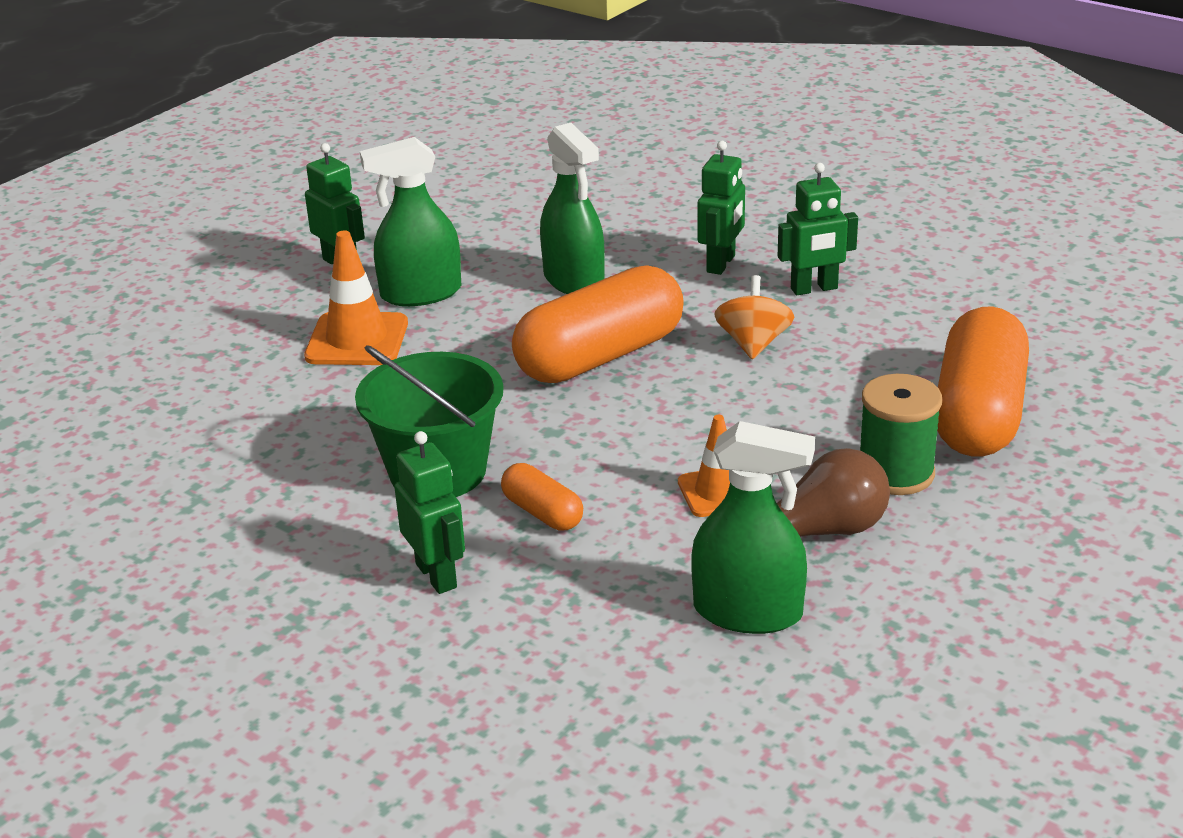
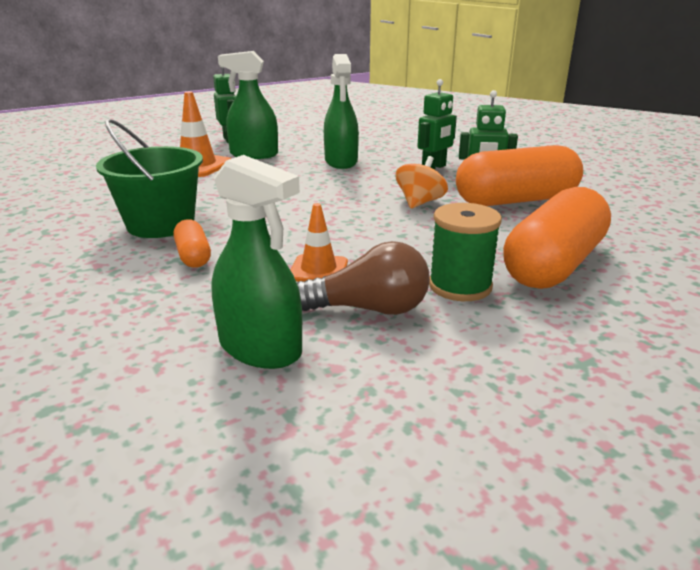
camera: 20 degrees right, 5 degrees down
(437, 575) = (86, 274): green robot -> none
(600, 356) = (319, 193): orange capsule -> orange capsule (516, 200)

